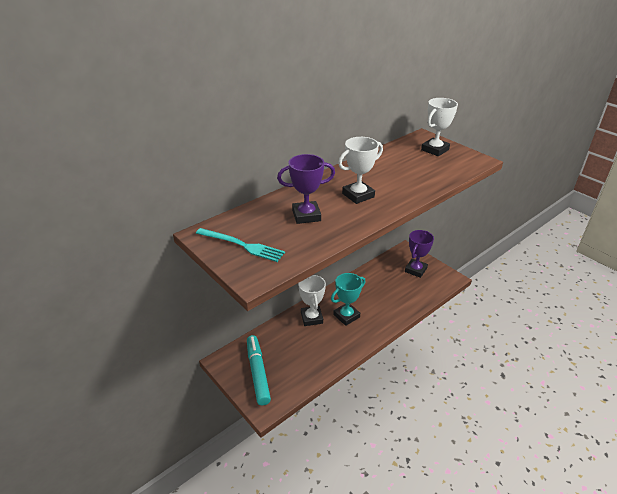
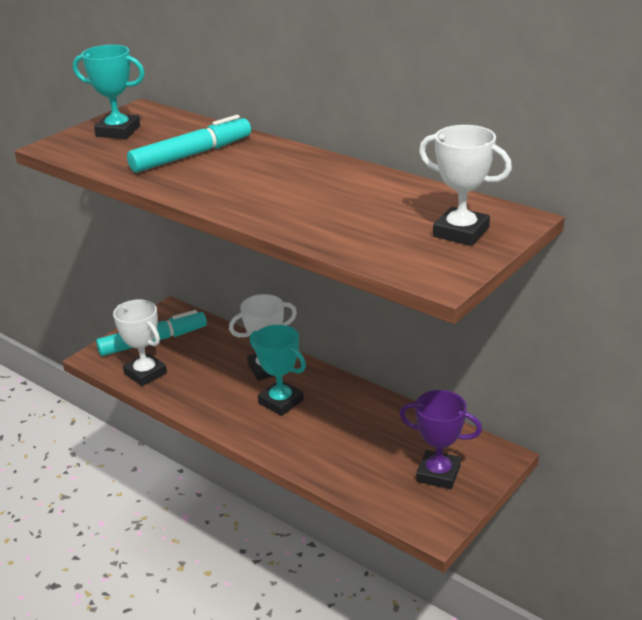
camera: 80 degrees right, 5 degrees down
(242, 245) = (118, 131): turquoise fork -> turquoise trophy
(306, 215) = (191, 155): purple trophy -> turquoise marker
(358, 195) = (257, 181): white trophy -> white trophy (145, 373)

